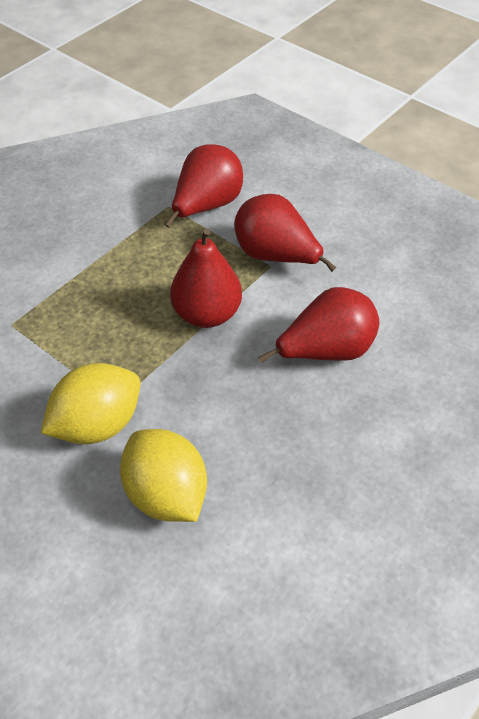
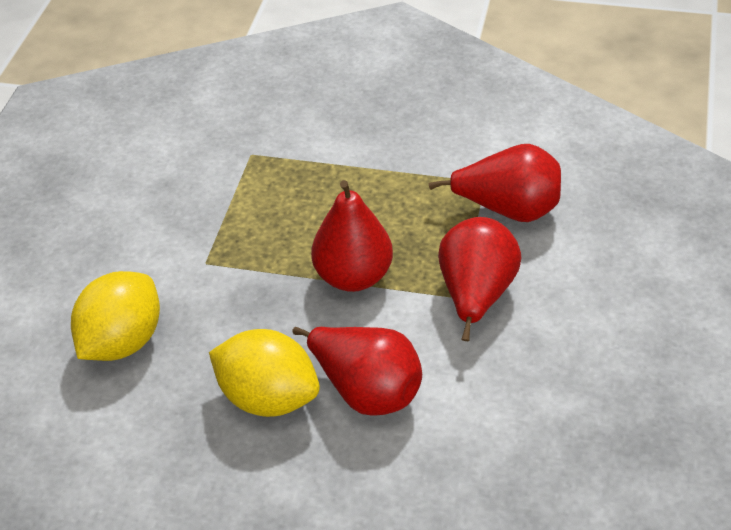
camera: 65 degrees right, 5 degrees down
(97, 425) = (173, 262): yellow lemon -> yellow lemon (268, 398)

